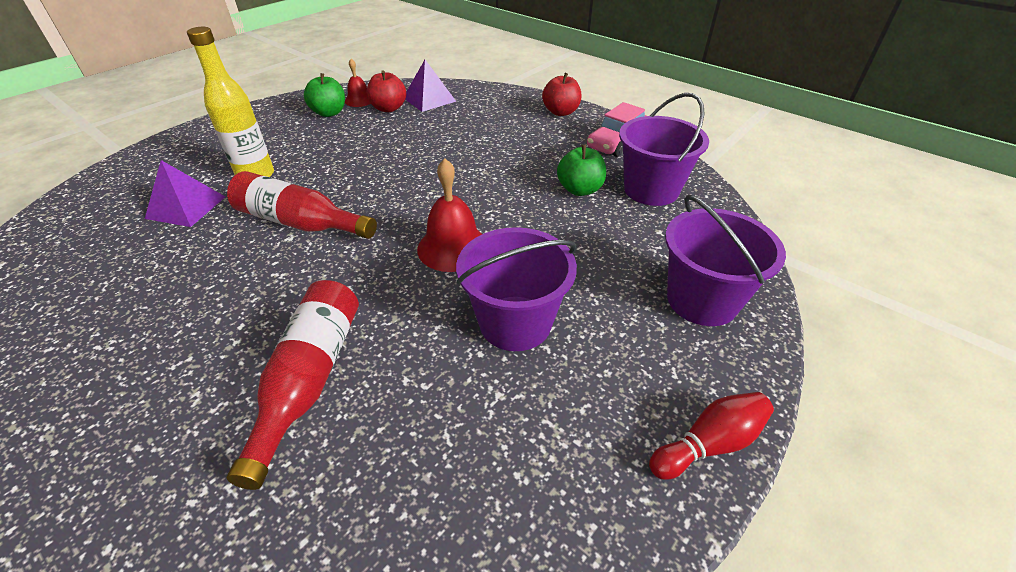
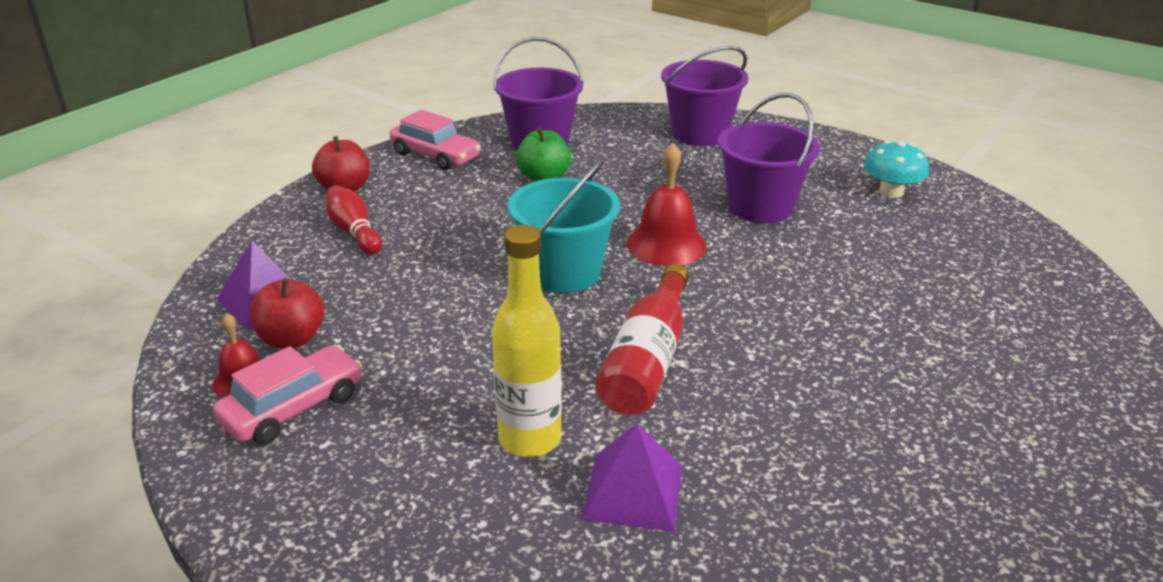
camera: 95 degrees left, 10 degrees down
(309, 379) = (876, 298): red bottle -> none
(329, 113) = (293, 408): green apple -> pink car
(425, 194) = (564, 272): none -> turquoise bucket
(546, 475) = (891, 192): none -> turquoise mushroom
(709, 444) = (833, 142): red bowling pin -> red bowling pin (354, 232)

